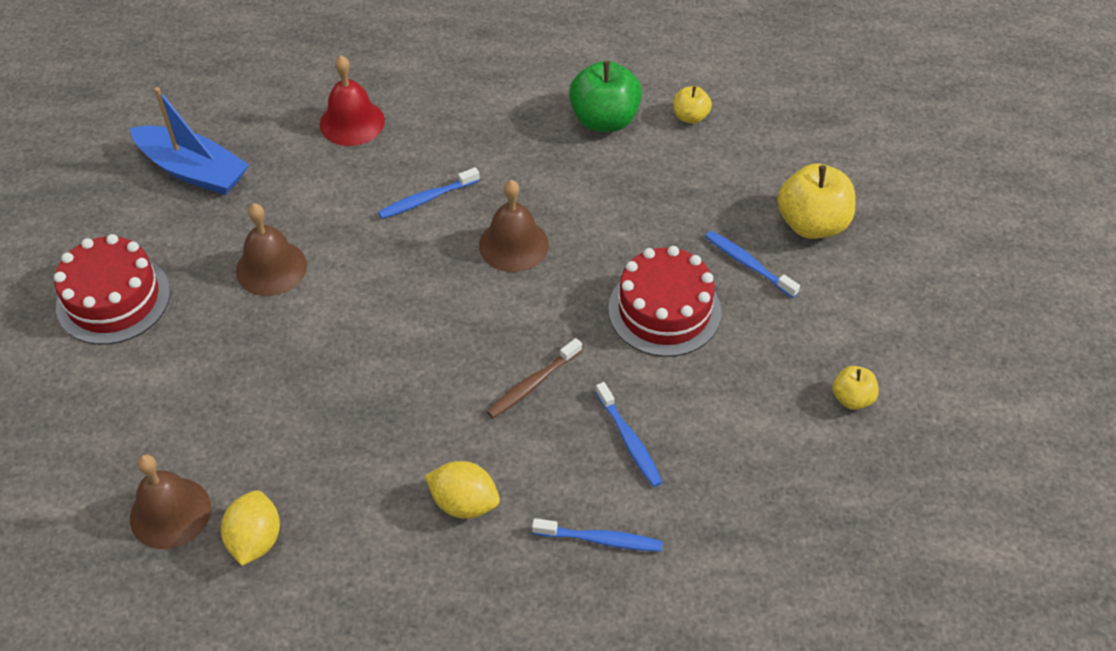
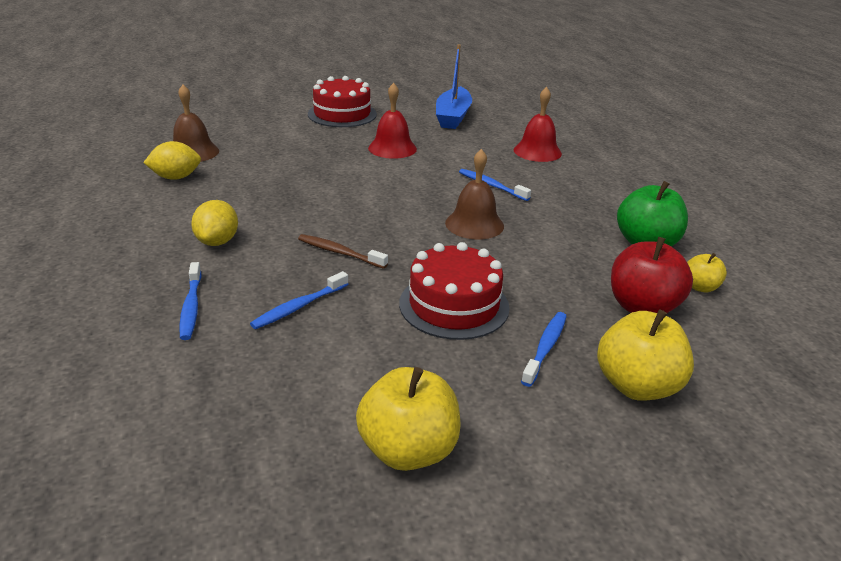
camera: 70 degrees right, 20 degrees down
(271, 268) = (392, 148): brown bell -> red bell
(708, 172) = (642, 307): none -> red apple
(852, 398) = (408, 450): yellow apple -> yellow apple, size x1.87

